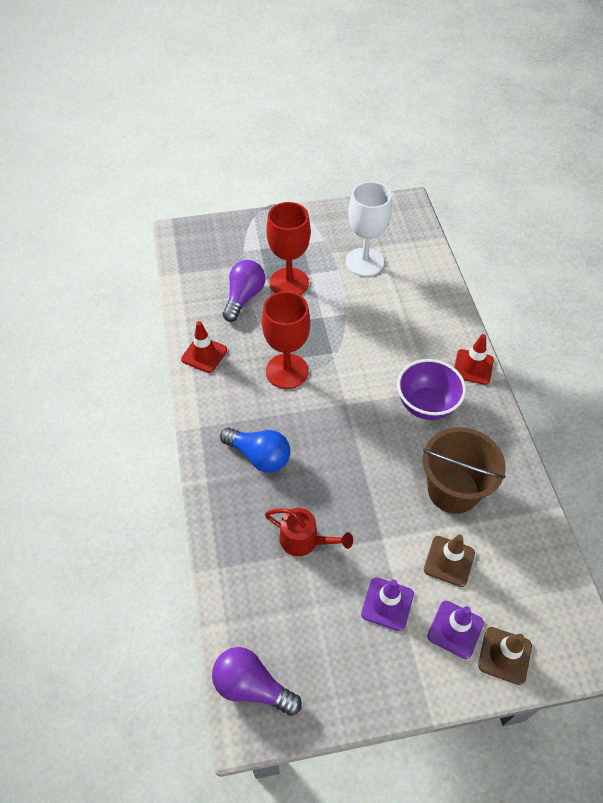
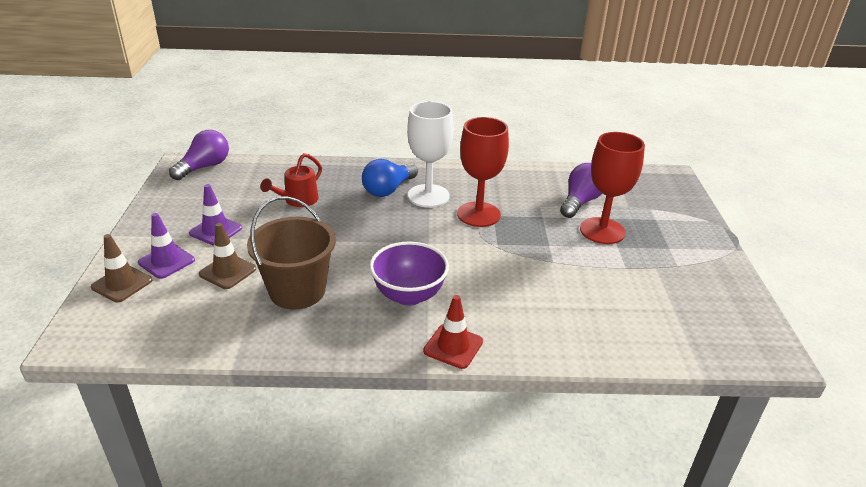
camera: 100 degrees right, 20 degrees down
(204, 354) = (508, 175): red traffic cone -> none
(244, 297) = (580, 202): purple light bulb -> purple light bulb turned 90 degrees counterclockwise
(364, 262) = (641, 290): white goblet -> white goblet (428, 196)

